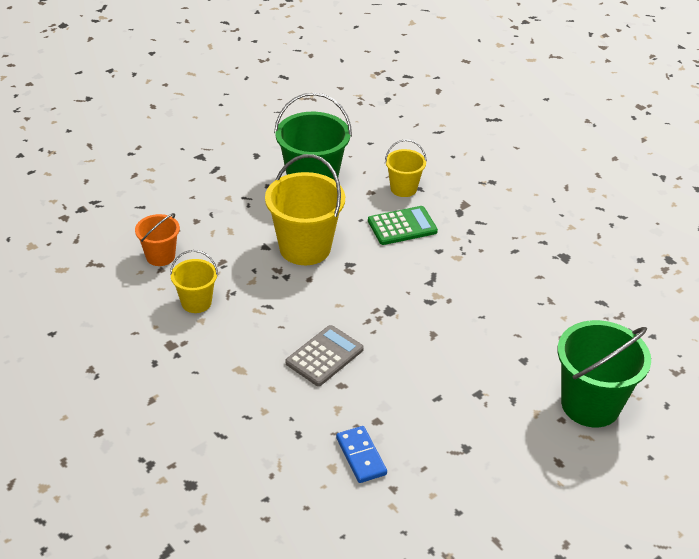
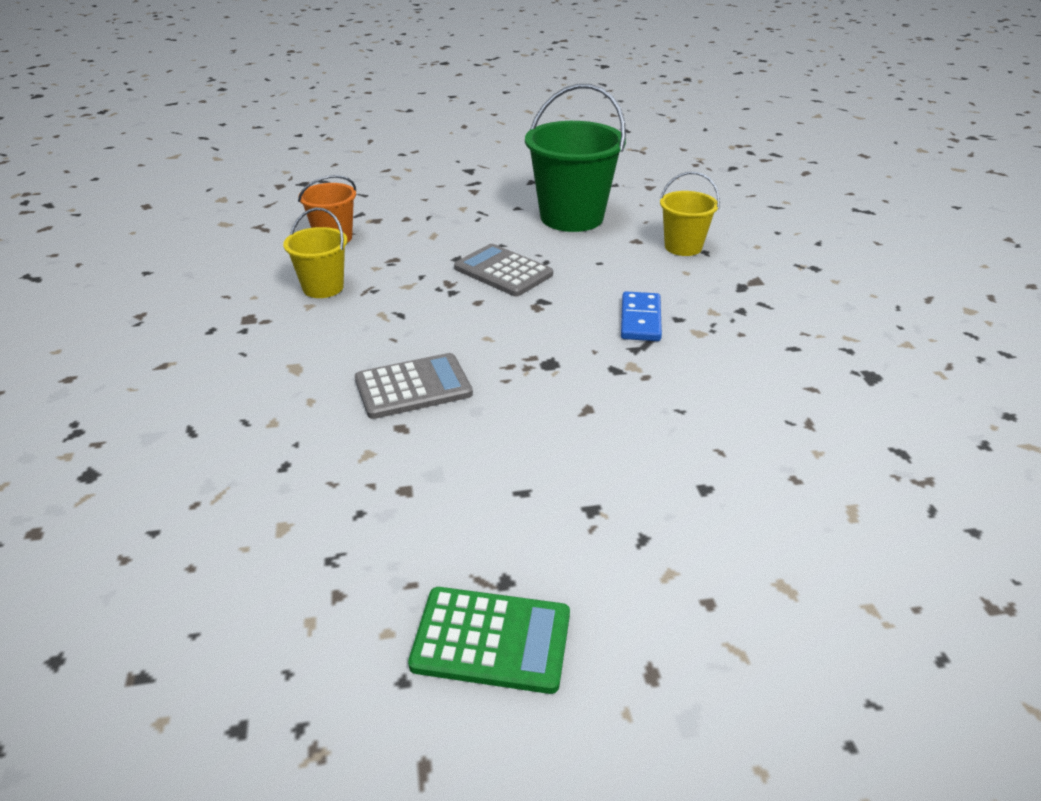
camera: 30 degrees right, 5 degrees down
(305, 248) = (503, 271): yellow bucket -> grey calculator
(361, 456) = (336, 528): blue domino -> blue domino (640, 319)
(402, 226) = (648, 282): green calculator -> green calculator (491, 640)
(590, 404) = (780, 599): green bucket -> none

